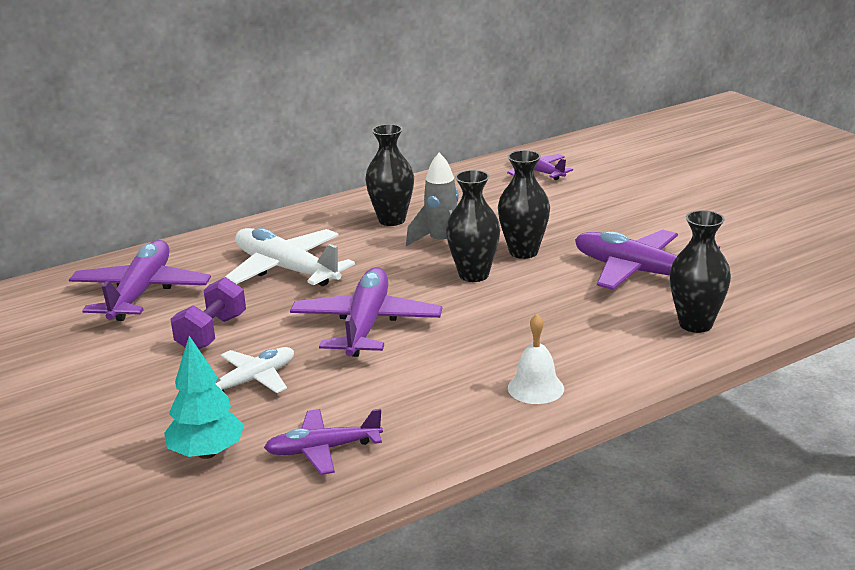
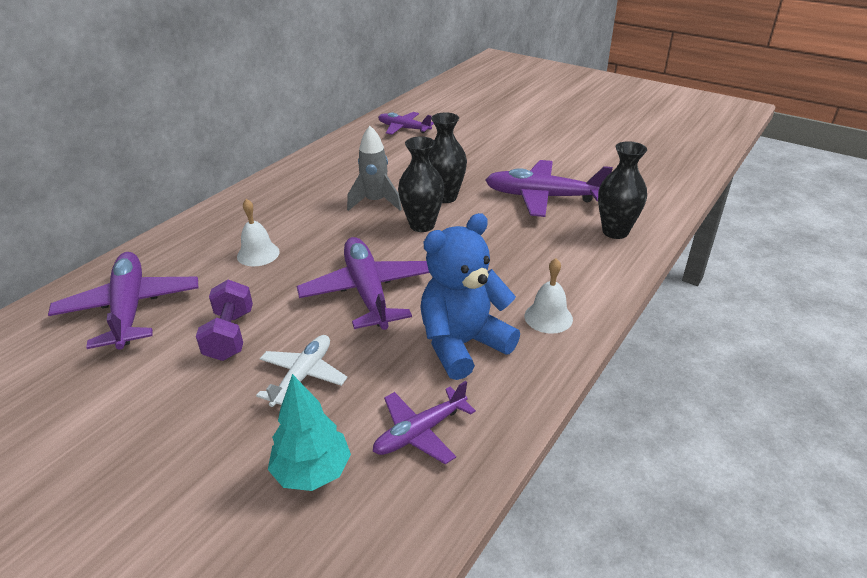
camera: 25 degrees left, 10 degrees up
(286, 269) = (258, 254): white plane -> white bell
(392, 220) = (319, 189): black vase -> none
(424, 391) = (463, 344): none -> blue teddy bear

